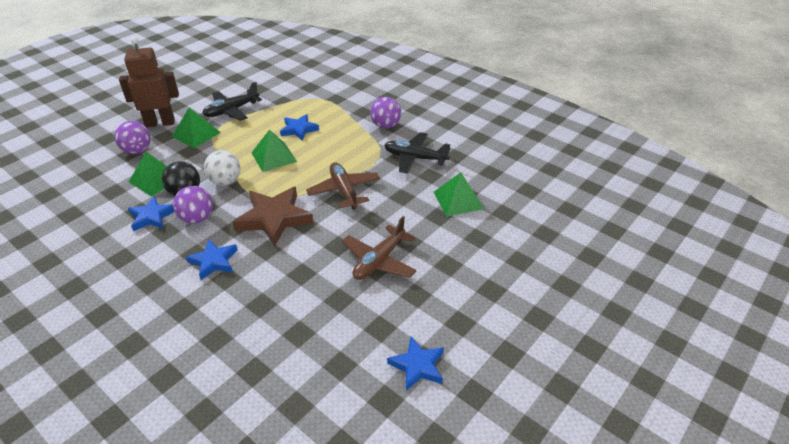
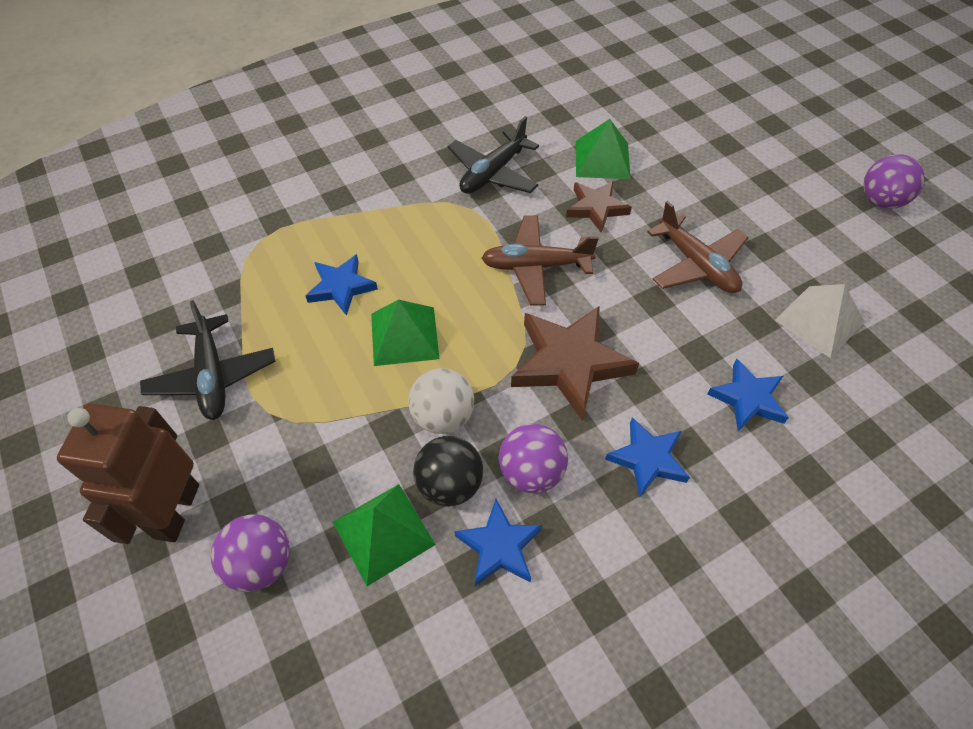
camera: 70 degrees left, 15 degrees up
(196, 134) = (261, 446): green pyramid -> none
(353, 333) = (819, 321): none -> white pyramid
(386, 125) = (393, 181): purple ball -> purple ball (880, 201)
(408, 206) = (596, 208): none -> brown star
(417, 366) = (875, 274): blue star -> blue star (748, 398)

